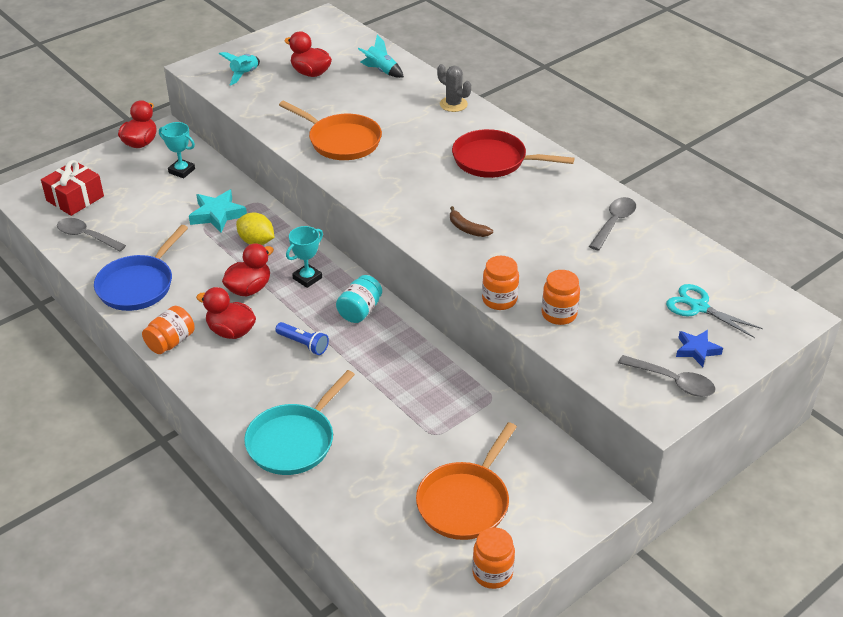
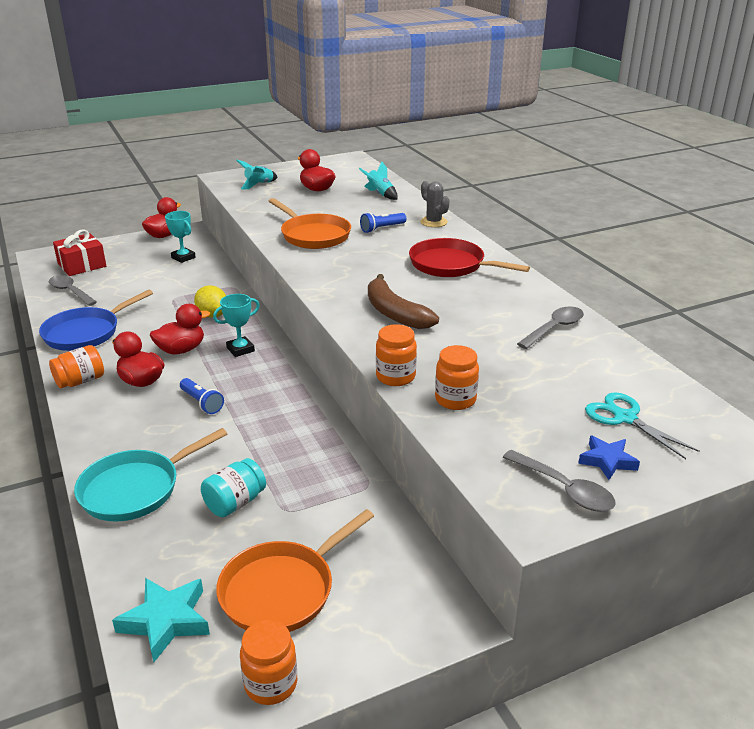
camera: 15 degrees right, 10 degrees down
(217, 215) = (192, 291): turquoise star -> turquoise star (166, 621)
(360, 311) = (274, 383): turquoise jar -> turquoise jar (235, 503)
(406, 121) = (382, 229): none -> blue flashlight
(467, 229) = (394, 313): brown banana -> brown banana, size x1.84

